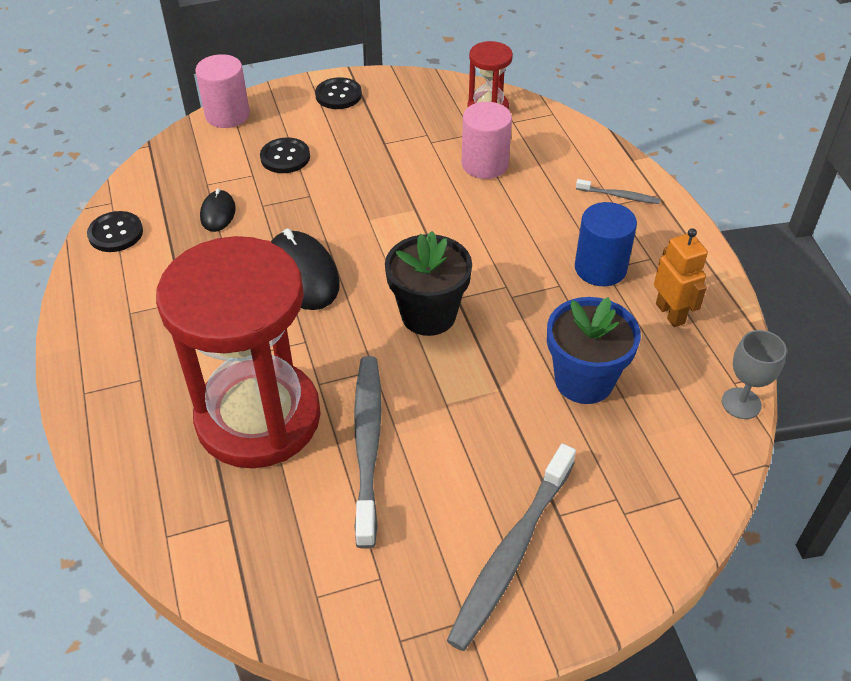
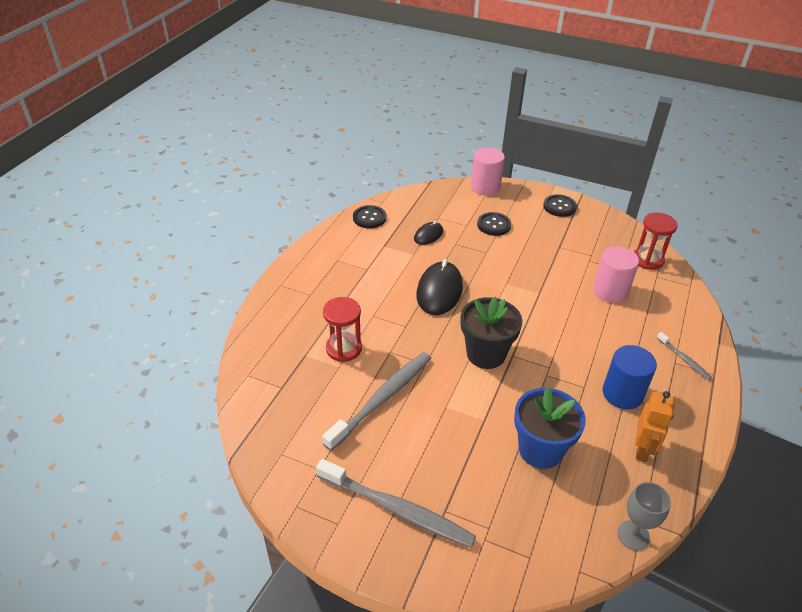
camera: 40 degrees right, 5 degrees down
(258, 417) = (344, 348): red hourglass -> red hourglass, size x0.45
(511, 553) = (397, 509): grey toothbrush -> grey toothbrush turned 135 degrees counterclockwise

